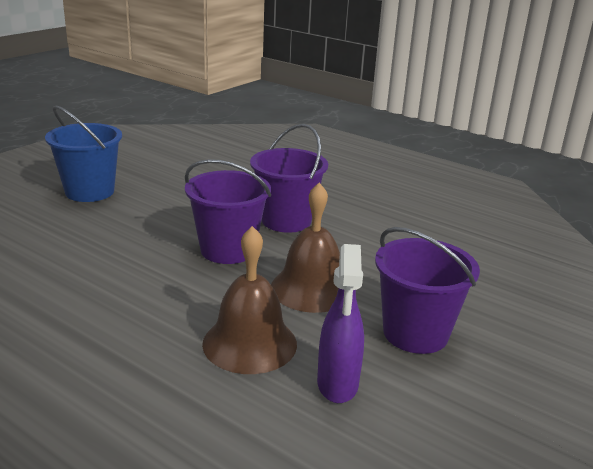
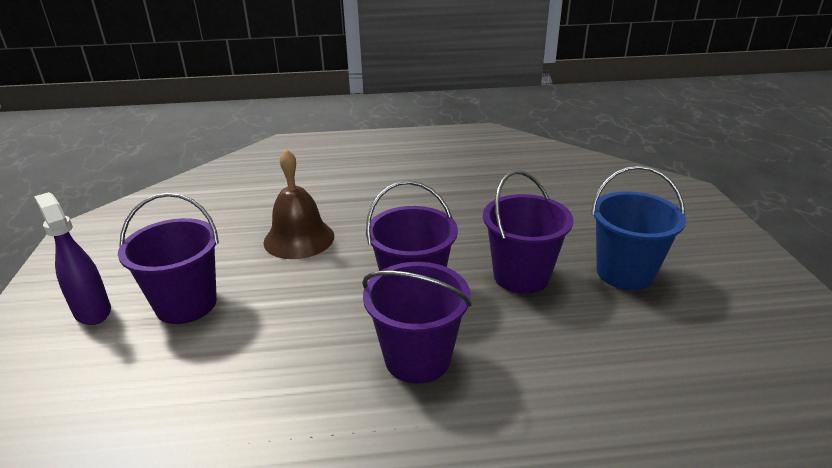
camera: 140 degrees right, 5 degrees up
(146, 220) = (521, 276): none -> purple bucket
(311, 289) = (301, 295): brown bell -> none
(337, 385) = (221, 245): purple spray bottle -> purple spray bottle (92, 311)

